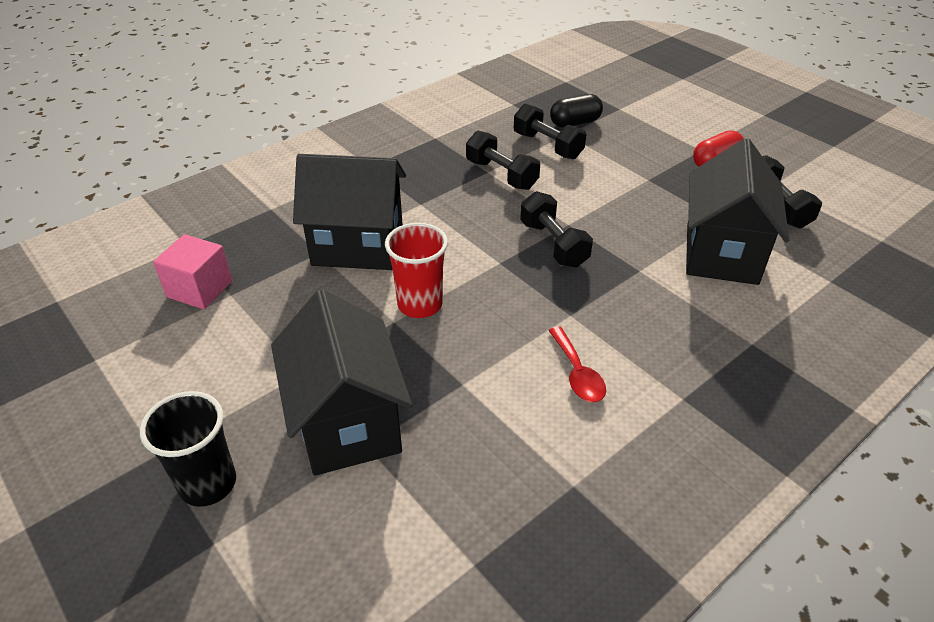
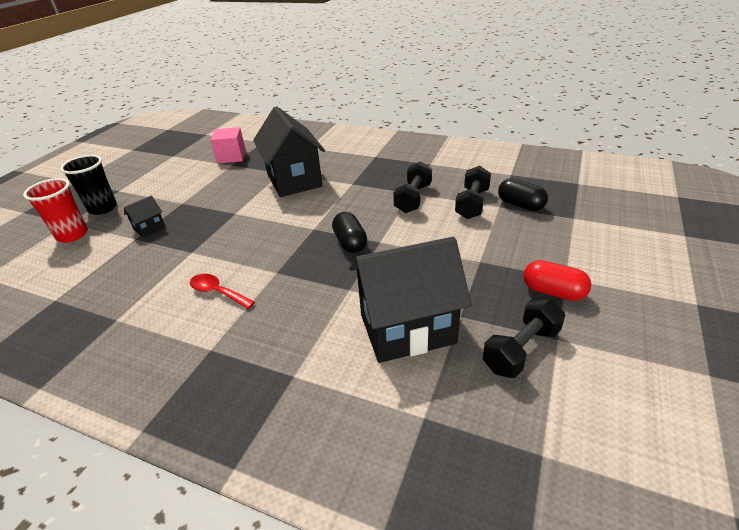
camera: 65 degrees right, 5 degrees down
(348, 423) = (149, 228): black house -> black house, size x0.42
(420, 304) = (254, 216): red cup -> red cup (72, 235)
(553, 244) = (350, 242): black dumbbell -> black capsule
(577, 373) = (217, 292): red spoon -> red spoon turned 75 degrees clockwise

